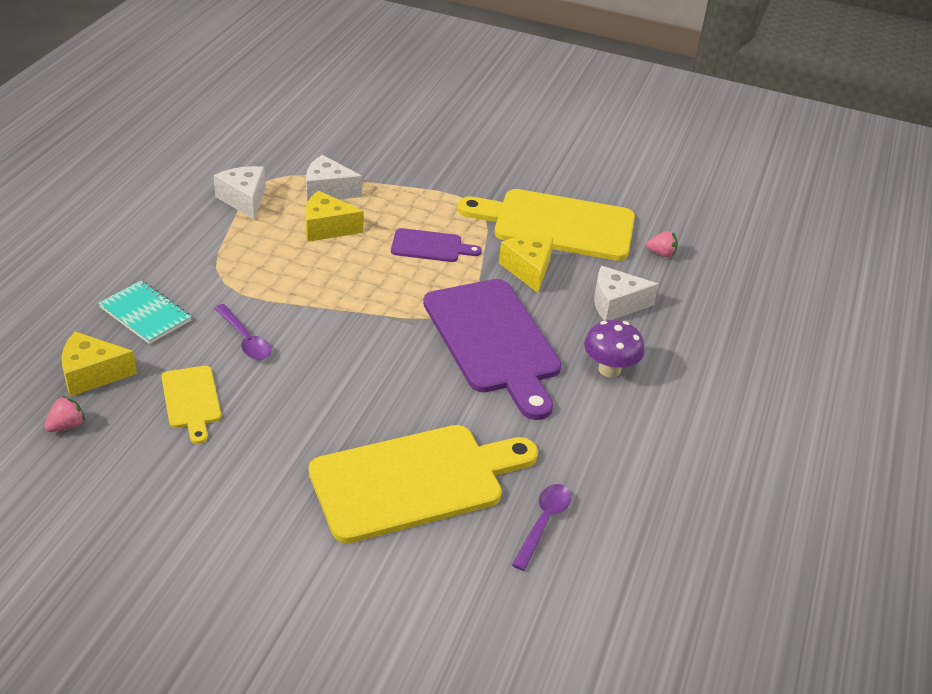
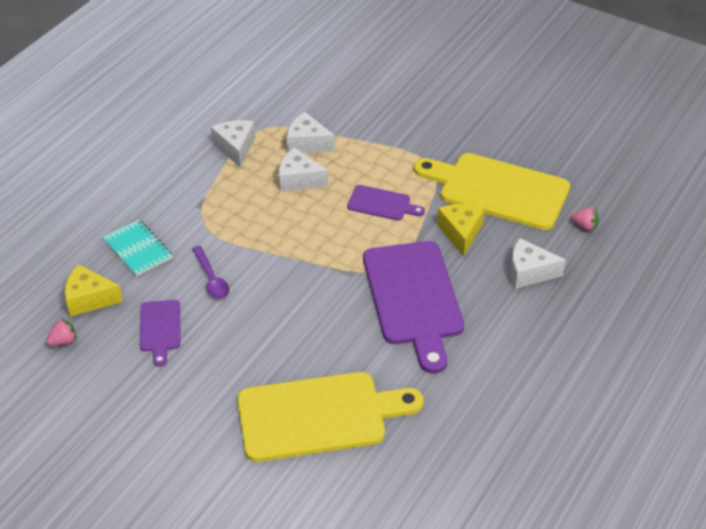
camera: 15 degrees right, 5 degrees up
(191, 400) = (160, 329): yellow cutting board -> purple cutting board
(327, 228) = (298, 180): yellow cheese -> white cheese
(543, 523) = (413, 463): purple spoon -> none
(609, 370) = (505, 333): purple mushroom -> none

